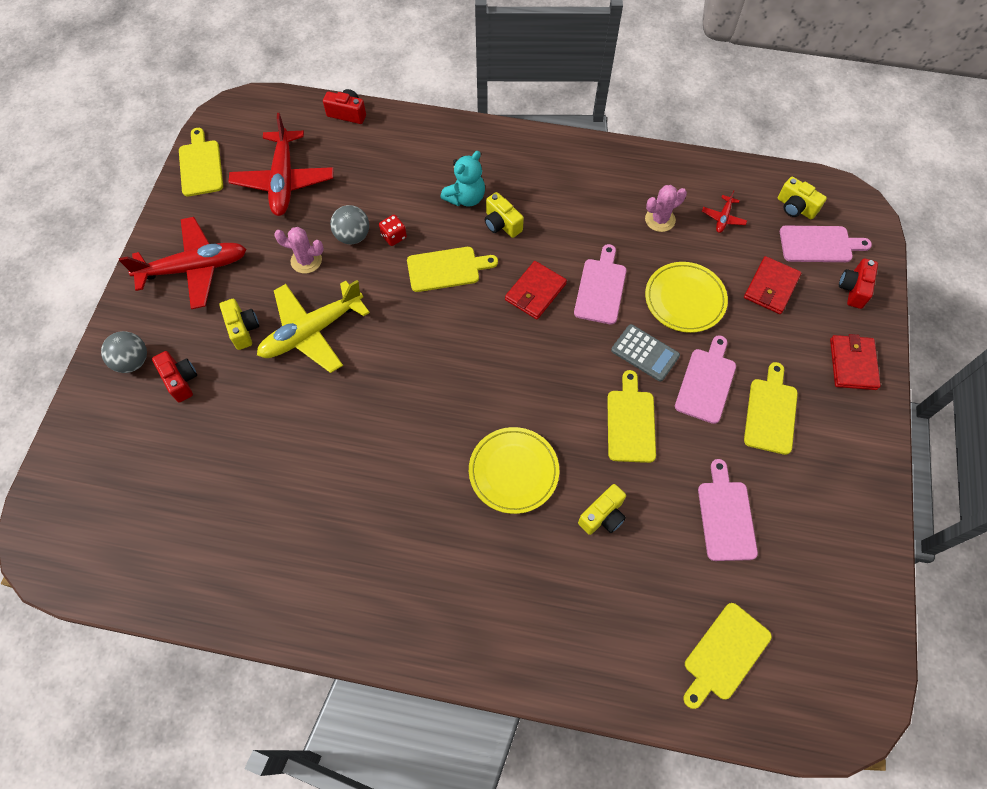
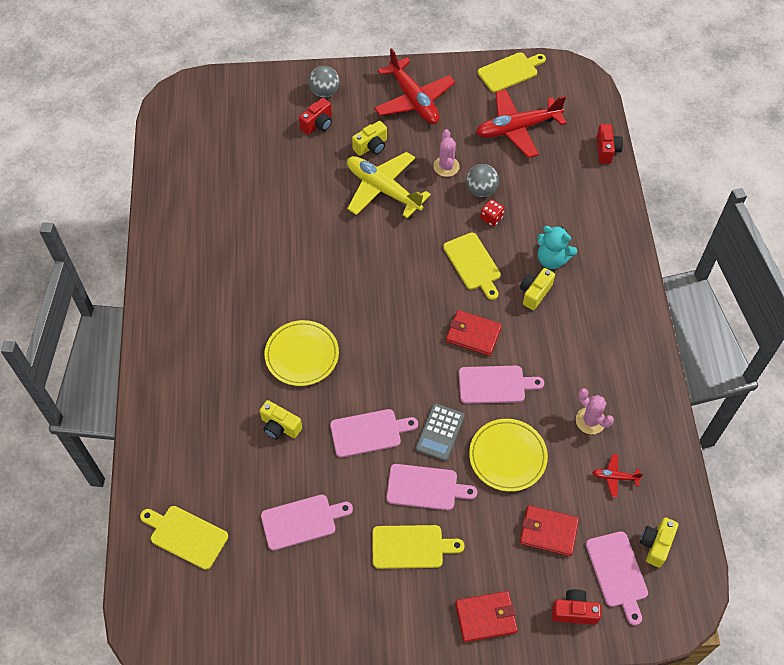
camera: 75 degrees right, 5 degrees down
(630, 422) = (369, 432): yellow cutting board -> pink cutting board

